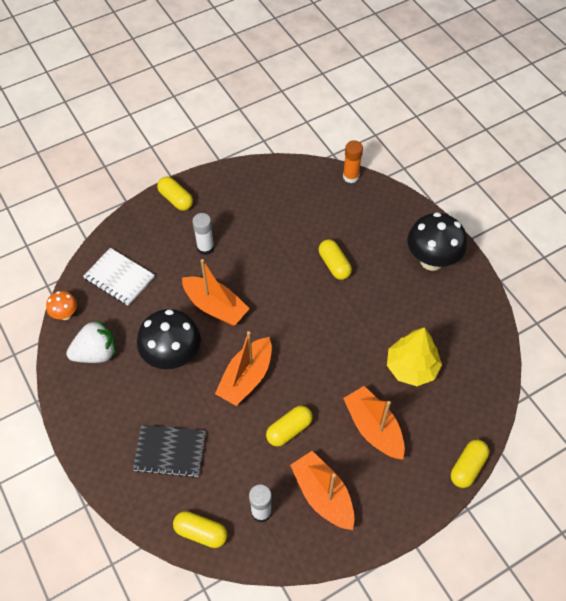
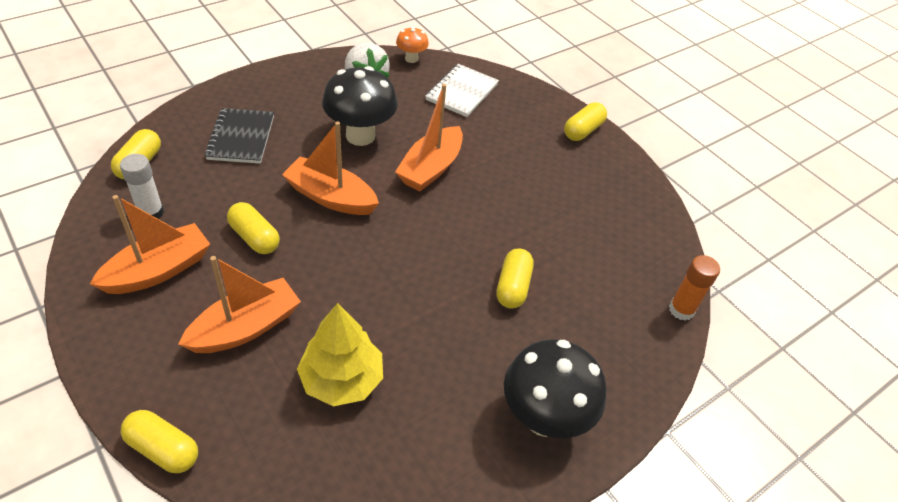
camera: 80 degrees right, 10 degrees down
(205, 248) = (516, 157): white glue stick -> none
(334, 265) = (512, 287): yellow capsule -> yellow capsule turned 45 degrees counterclockwise

